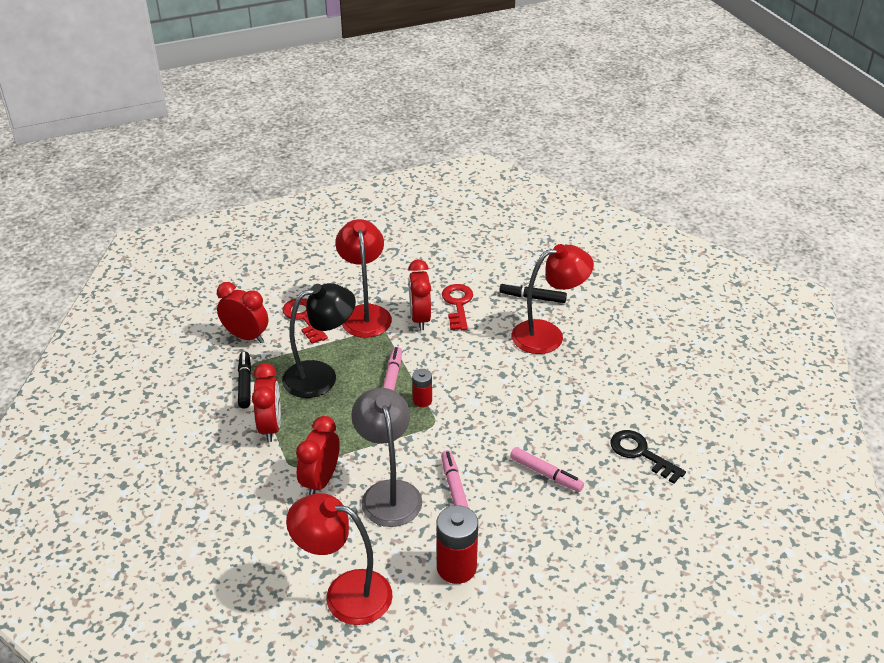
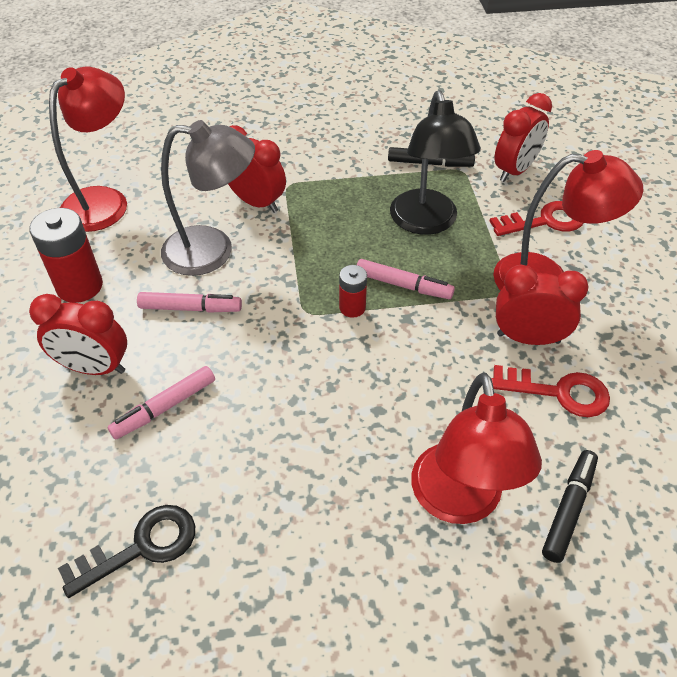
camera: 105 degrees right, 10 degrees up
(270, 427) = (353, 175): red clock -> red clock (94, 368)

